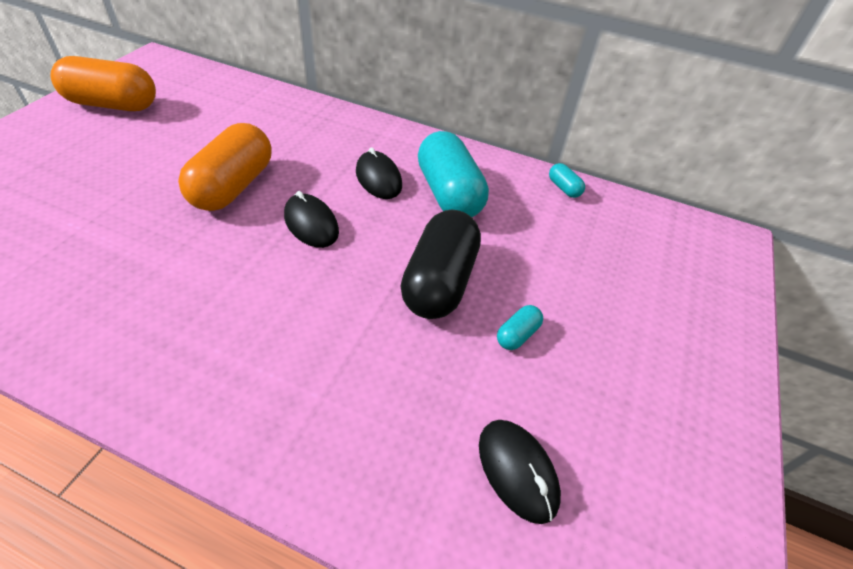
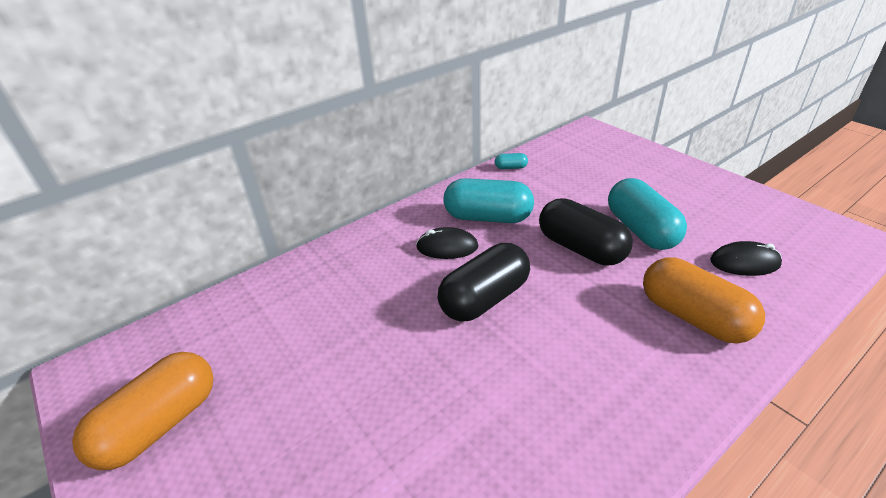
camera: 55 degrees left, 10 degrees down
(233, 186) = (402, 339): orange capsule -> orange capsule (693, 317)
(311, 224) = (484, 298): black mouse -> black capsule
(517, 335) = (641, 230): turquoise capsule -> turquoise capsule, size x2.34

